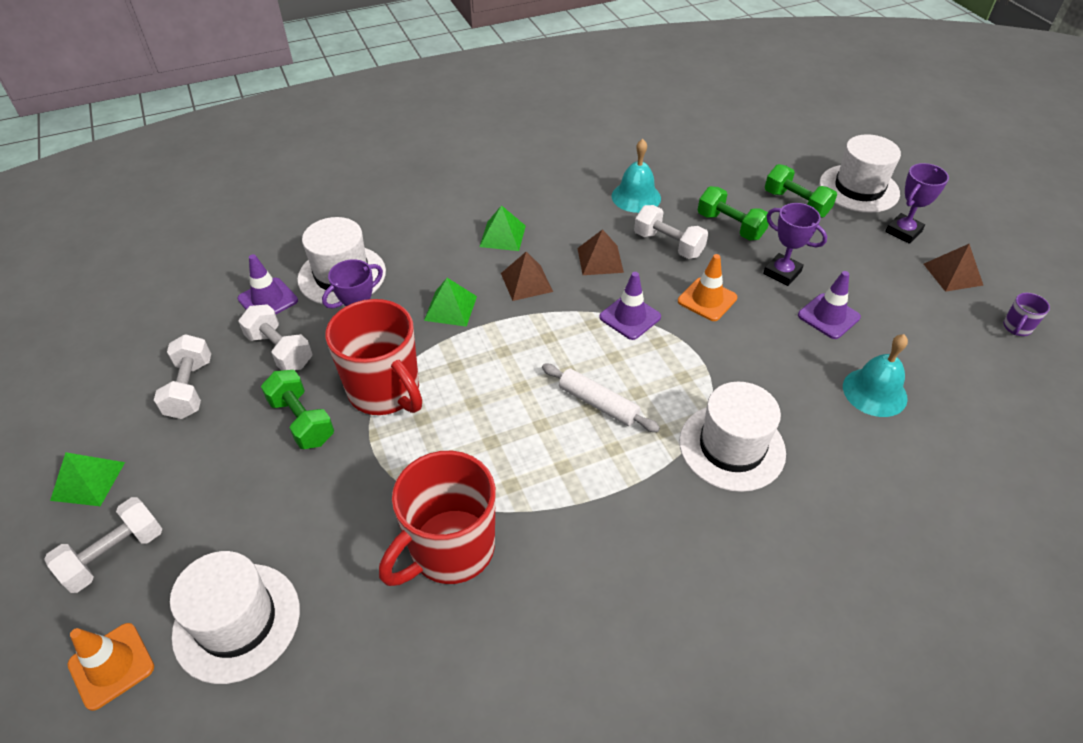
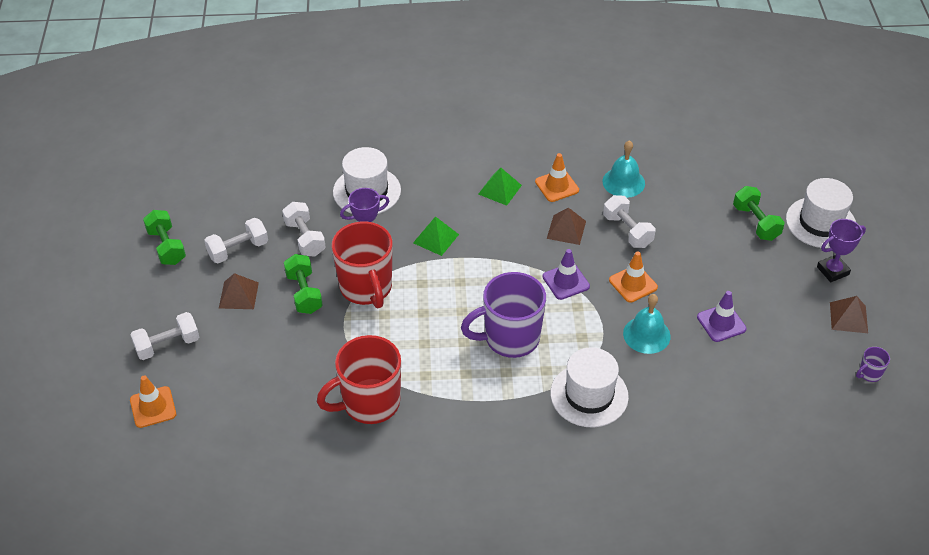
camera: 20 degrees right, 0 degrees up
(88, 481) = (161, 294): green pyramid -> none
(190, 389) = (238, 250): white dumbbell -> white dumbbell turned 45 degrees clockwise
(237, 621) = (228, 405): white hat -> none
(268, 300) = (308, 197): purple traffic cone -> none
(526, 282) = (501, 233): brown pyramid -> brown pyramid (238, 295)
(565, 217) = (557, 186): none -> orange traffic cone
(598, 403) = (510, 338): white rolling pin -> purple mug
(730, 226) = (687, 228): green dumbbell -> green dumbbell (166, 246)
(782, 273) = (706, 278): purple trophy -> none
(874, 392) = (719, 388): turquoise bell -> turquoise bell (646, 334)

